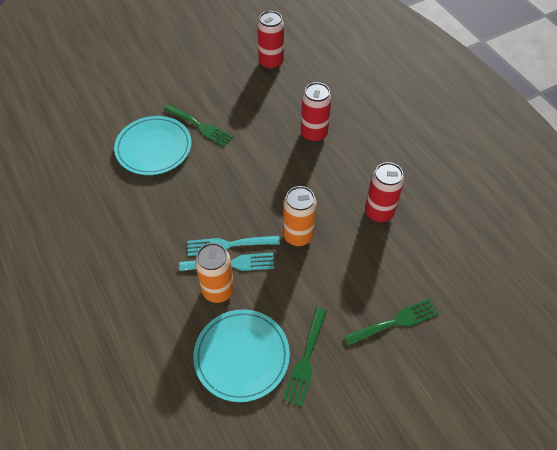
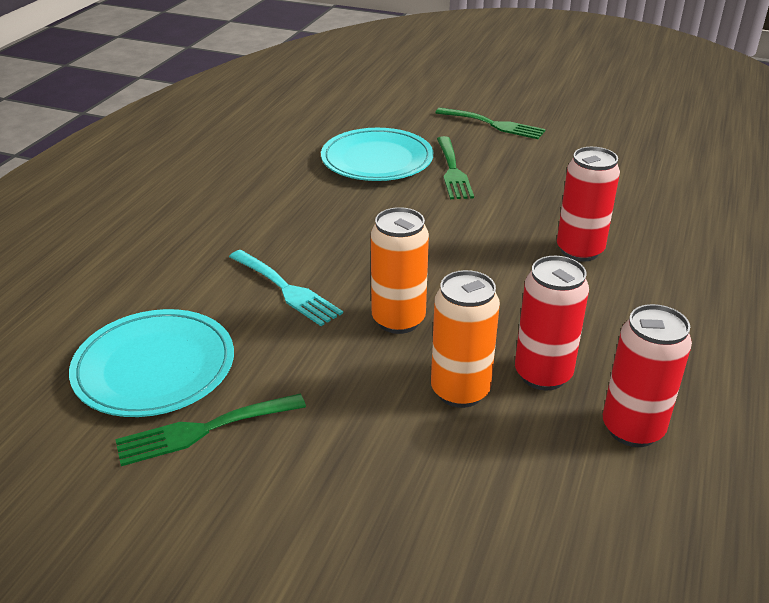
camera: 50 degrees right, 20 degrees down
(218, 290) = (234, 299): orange can -> orange can (460, 391)
(228, 245) = (311, 273): turquoise fork -> none
(271, 63) = (629, 167): red can -> red can (632, 429)
(395, 322) = (369, 496): green fork -> green fork (494, 124)

